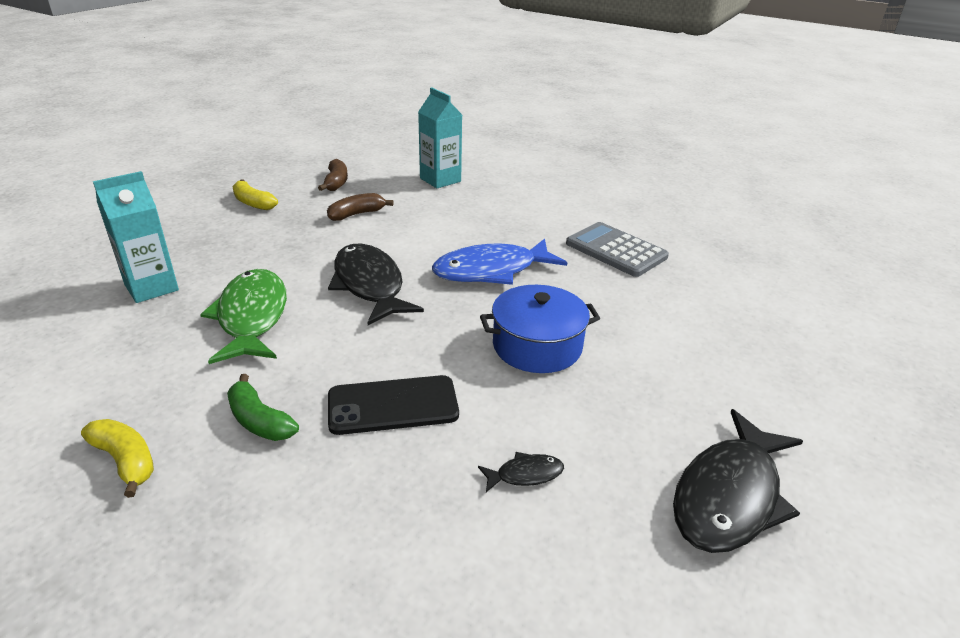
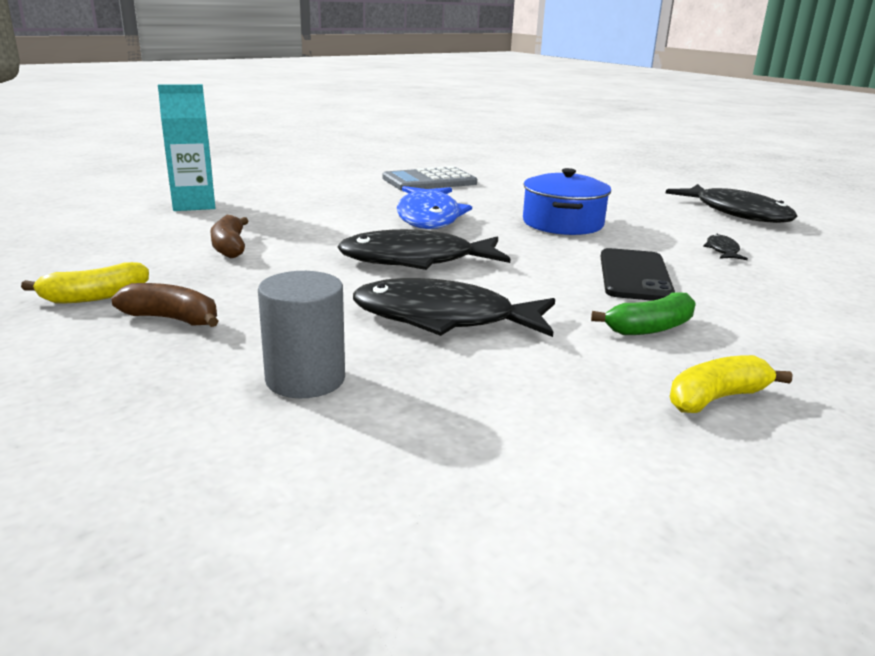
camera: 70 degrees left, 10 degrees down
(151, 288) = (305, 379): turquoise carton -> grey cylinder
(252, 317) = (443, 319): green fish -> black fish
(336, 182) = (111, 246): brown banana -> brown banana (172, 319)

